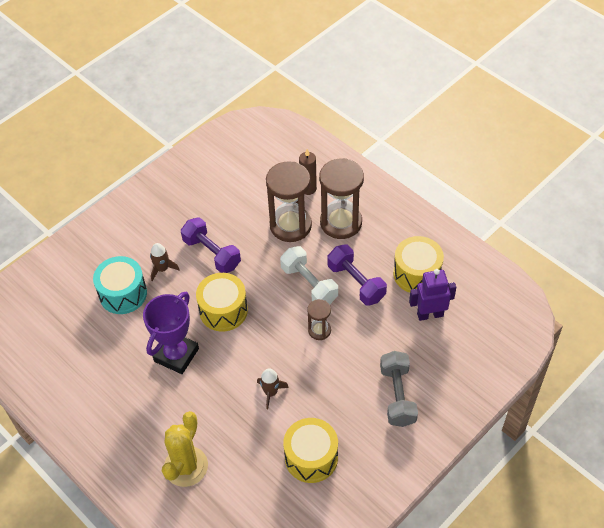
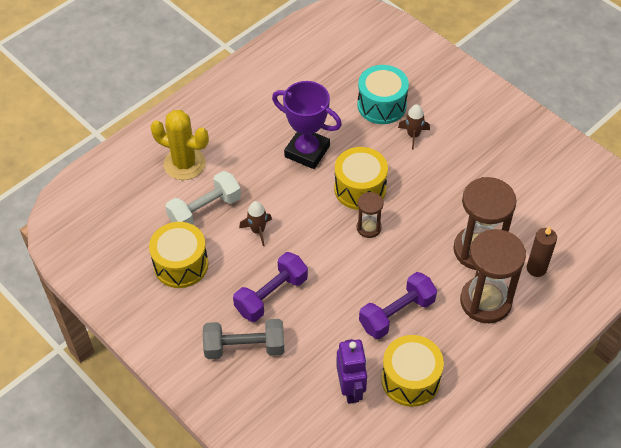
camera: 90 degrees right, 0 degrees up
(212, 253) = (435, 176): purple dumbbell -> purple dumbbell (271, 295)
(309, 284) = (394, 267): white dumbbell -> white dumbbell (205, 210)
(319, 330) = (332, 275): brown hourglass -> brown hourglass (368, 228)

